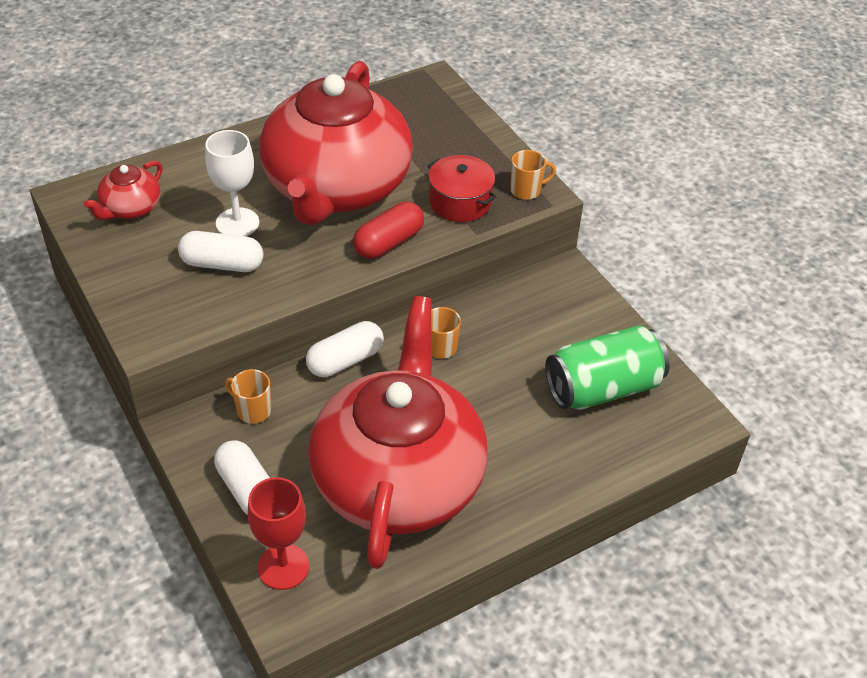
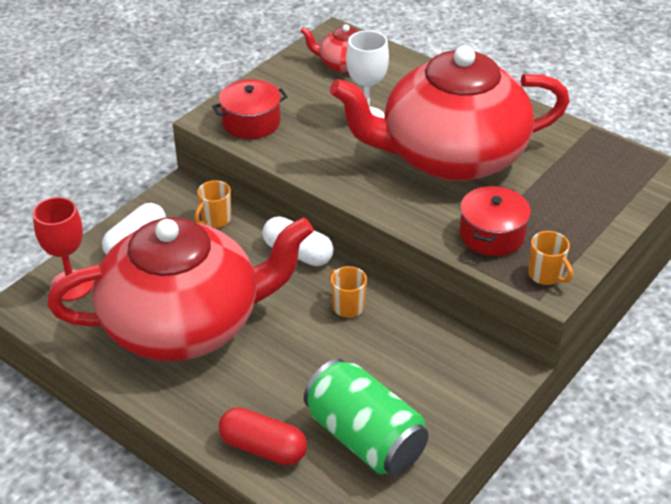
camera: 70 degrees right, 5 degrees down
(179, 309) = (251, 122): none -> red pot
(222, 264) = (313, 126): white capsule -> none
(253, 410) = (215, 219): orange mug -> orange mug turned 150 degrees counterclockwise
(389, 242) = (403, 206): red capsule -> red capsule (263, 448)

